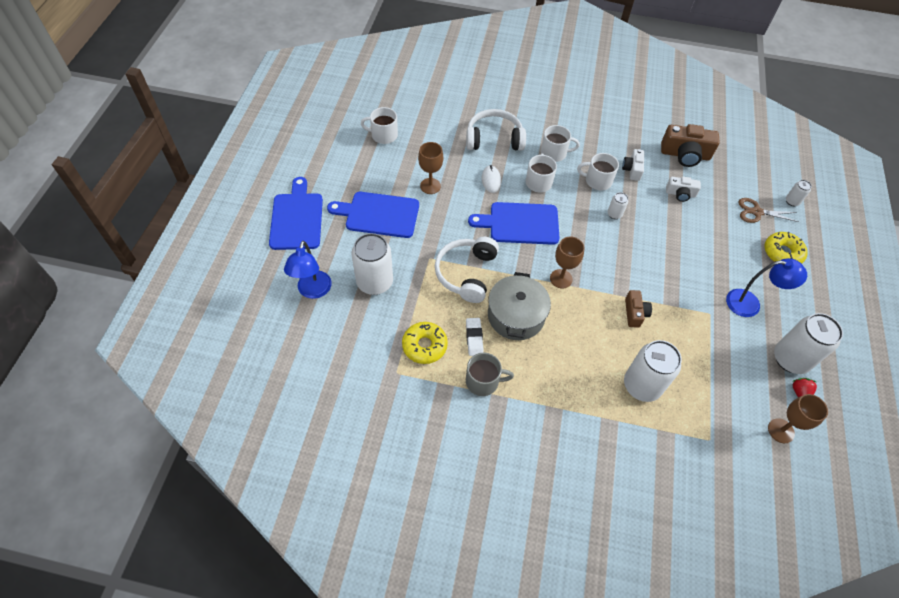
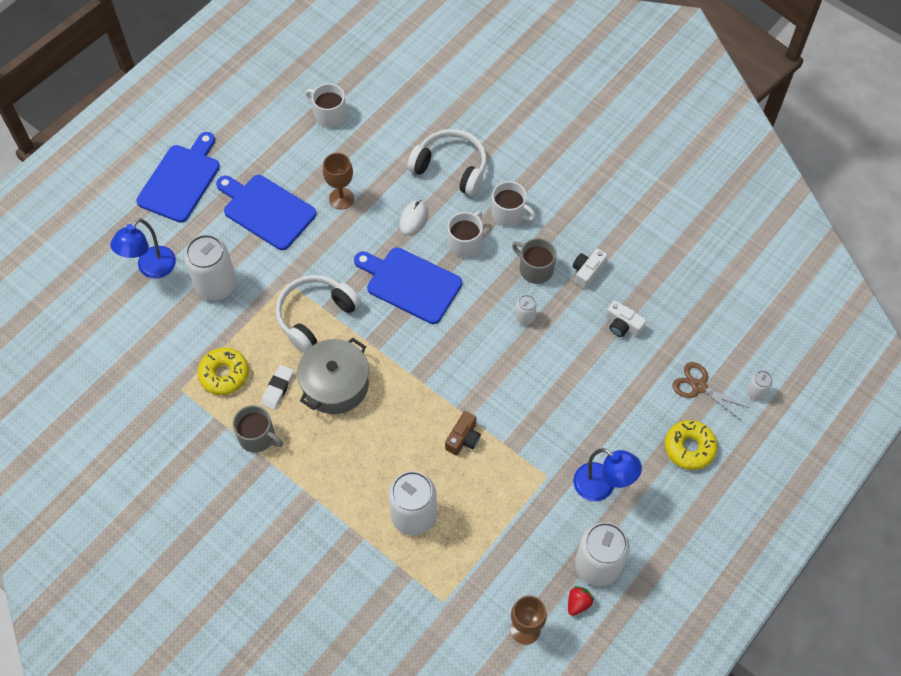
camera: 30 degrees right, 5 degrees up
(561, 278) = (411, 365): brown goblet -> none
(597, 181) = (535, 269): white mug -> grey mug
(685, 155) = (668, 279): brown camera -> none

